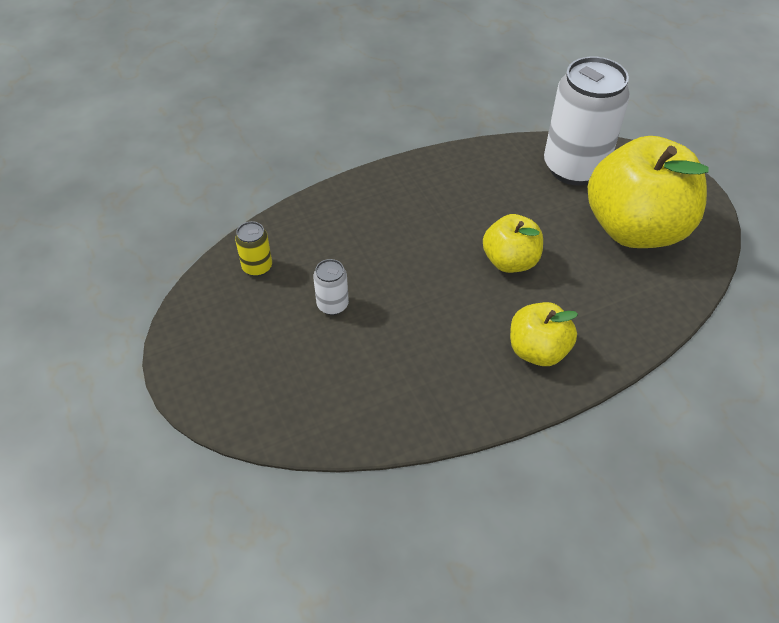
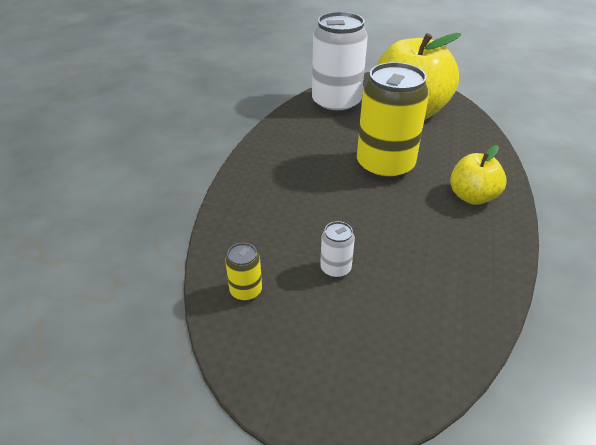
camera: 50 degrees left, 10 degrees down
(510, 261) = (385, 166): yellow apple -> yellow can

